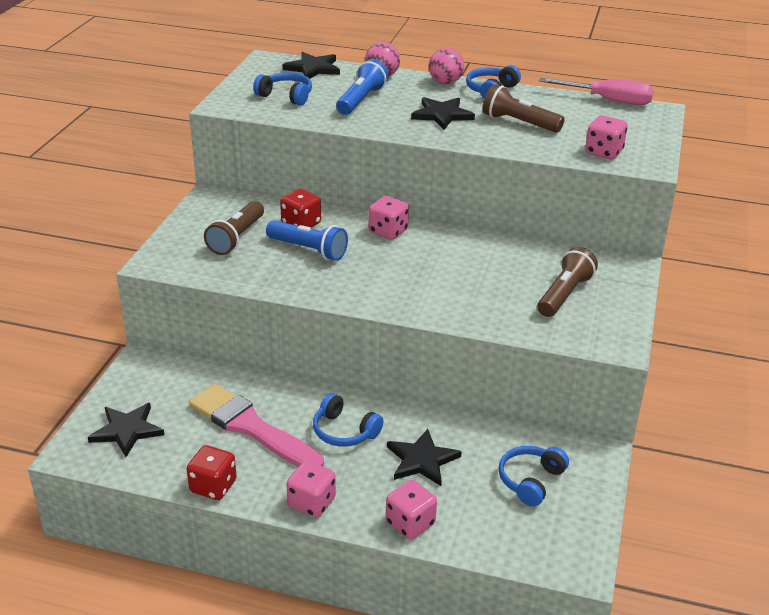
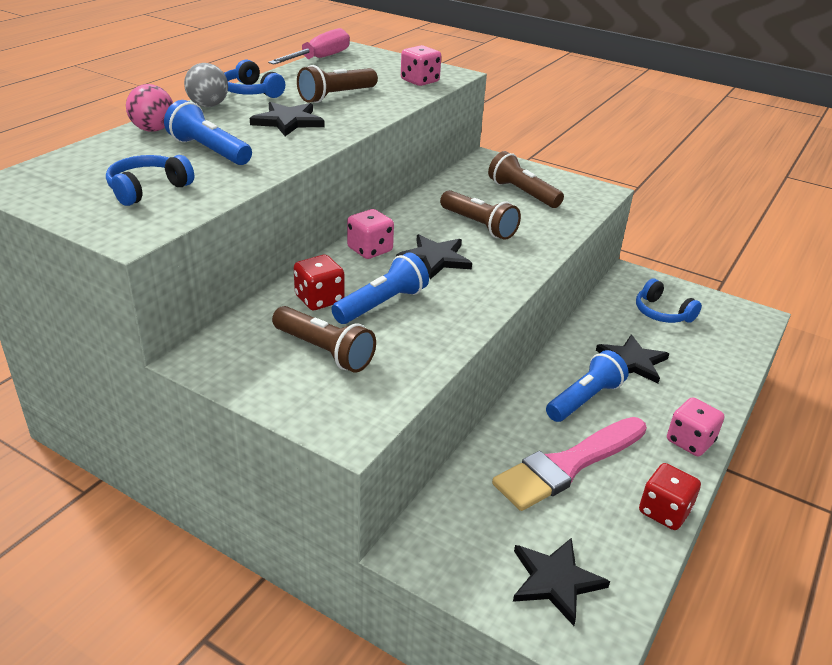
camera: 75 degrees left, 0 degrees up
(313, 68) = (79, 161): black star -> black star (435, 259)
(344, 431) = (585, 399): blue headphones -> blue flashlight
(410, 523) = (715, 386): pink dice -> none
(445, 82) = (208, 105): pink ball -> grey ball
(472, 277) = (478, 225): none -> brown flashlight

